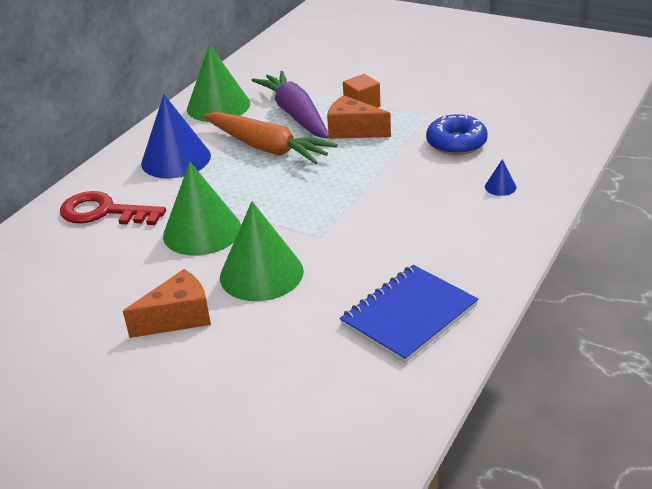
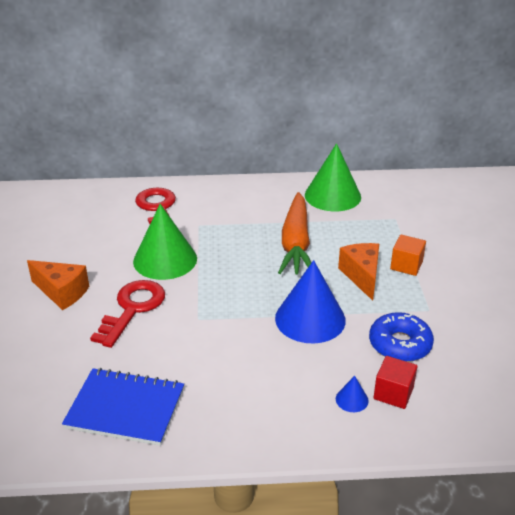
camera: 55 degrees right, 0 degrees up
(176, 159) = (244, 209): blue cone -> blue cone (310, 319)
(261, 274) = (132, 309): green cone -> red key
(295, 114) = (357, 236): purple carrot -> none
(509, 165) = (393, 393): none -> red cube

